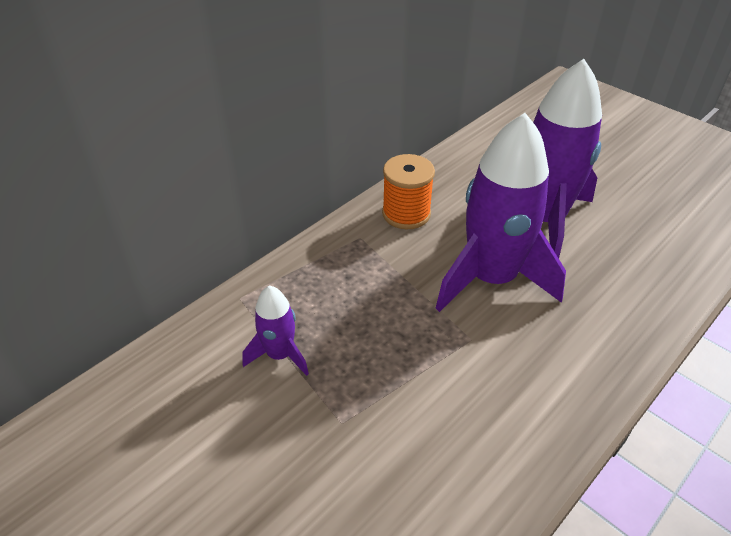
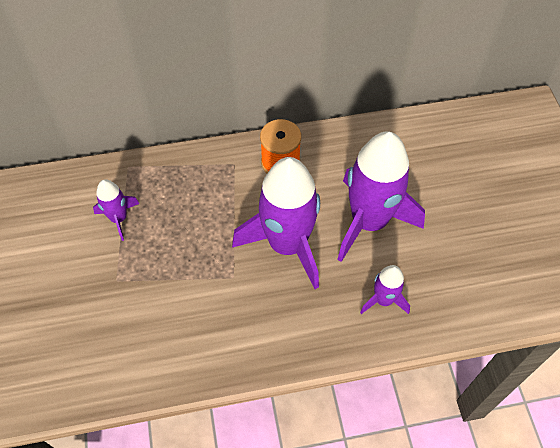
camera: 35 degrees right, 15 degrees up
(630, 275) = (383, 300): none -> purple rocket

